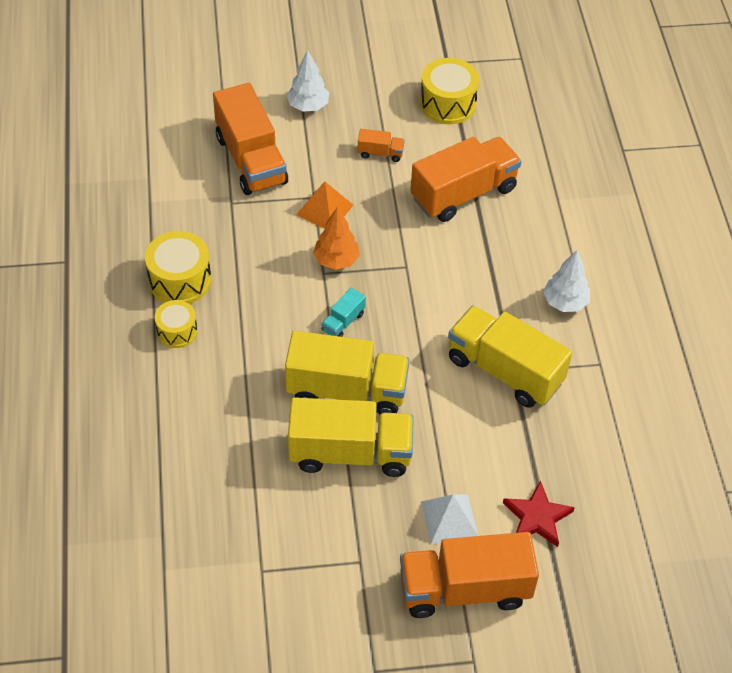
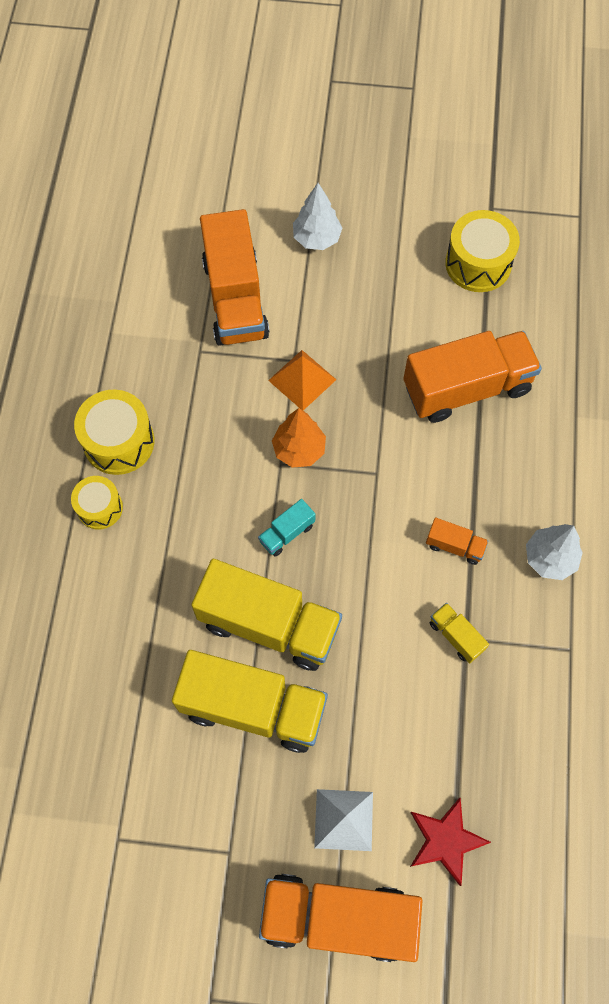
camera: 15 degrees right, 15 degrees up
(380, 153) = (384, 316): orange truck -> orange truck (454, 546)
(504, 371) = (456, 636): yellow truck -> yellow truck, size x0.44

